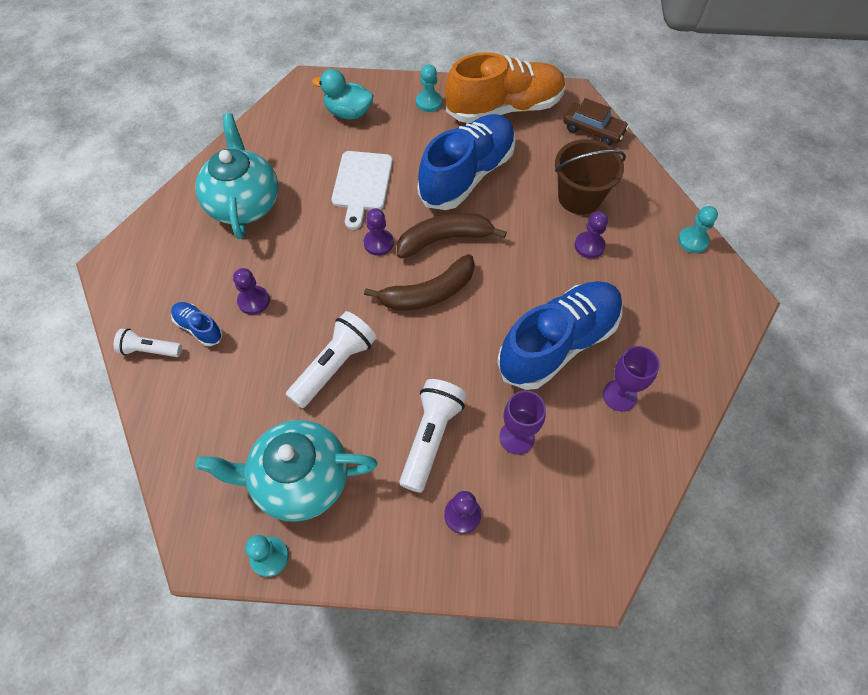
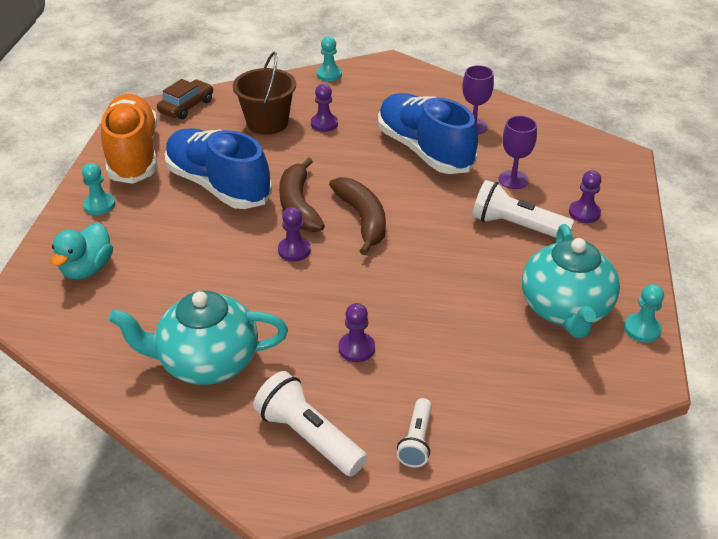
camera: 85 degrees left, 20 degrees down
(199, 328) = (388, 396): blue shoe -> none
(334, 366) = (442, 285): white flashlight -> white flashlight (308, 437)
(362, 184) = (207, 260): white cutting board -> none

